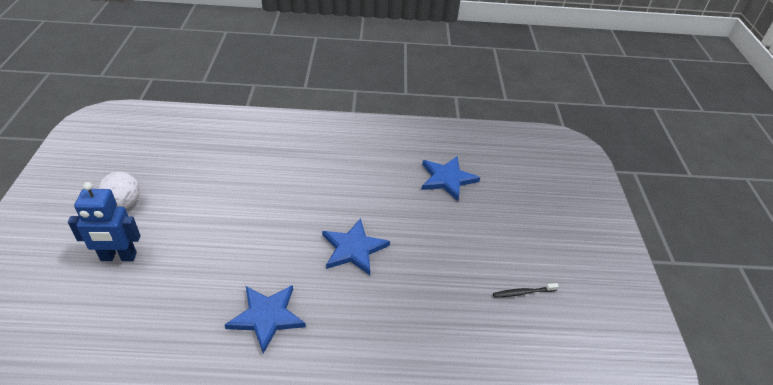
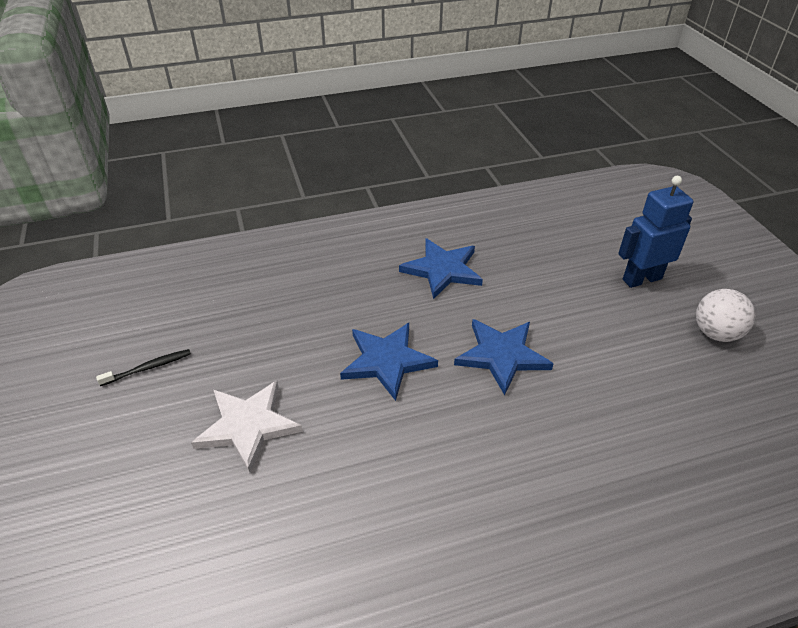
camera: 165 degrees right, 0 degrees up
(447, 179) = (271, 539): blue star -> blue star (501, 355)
(454, 233) = (248, 426): none -> white star

